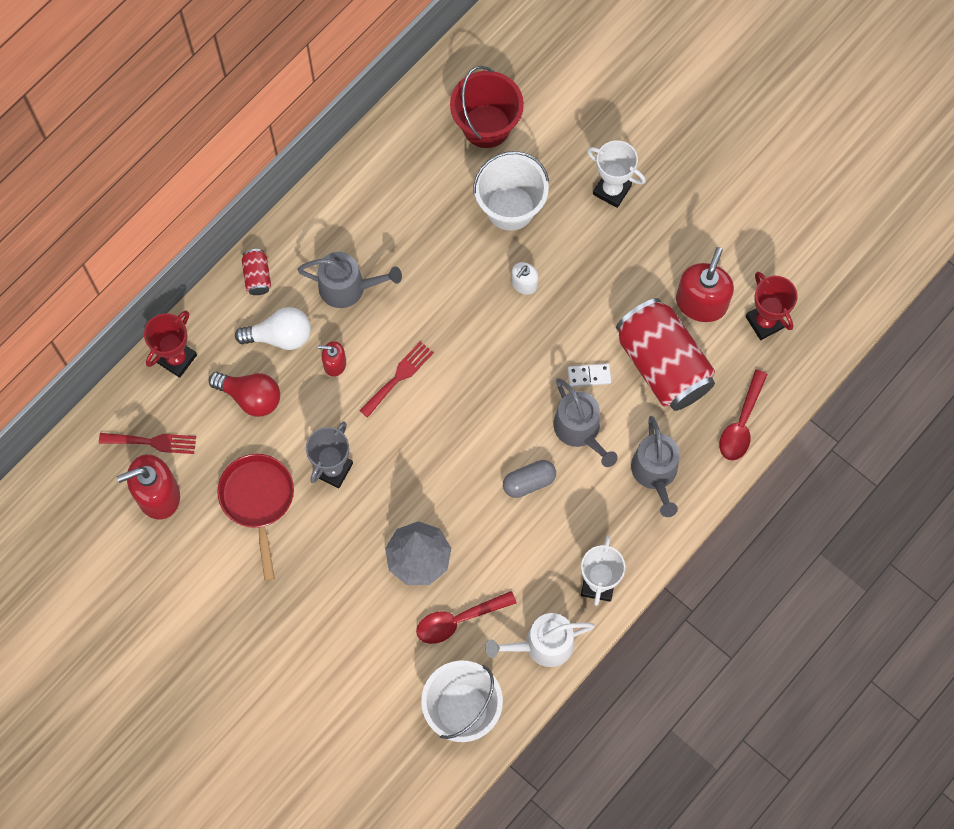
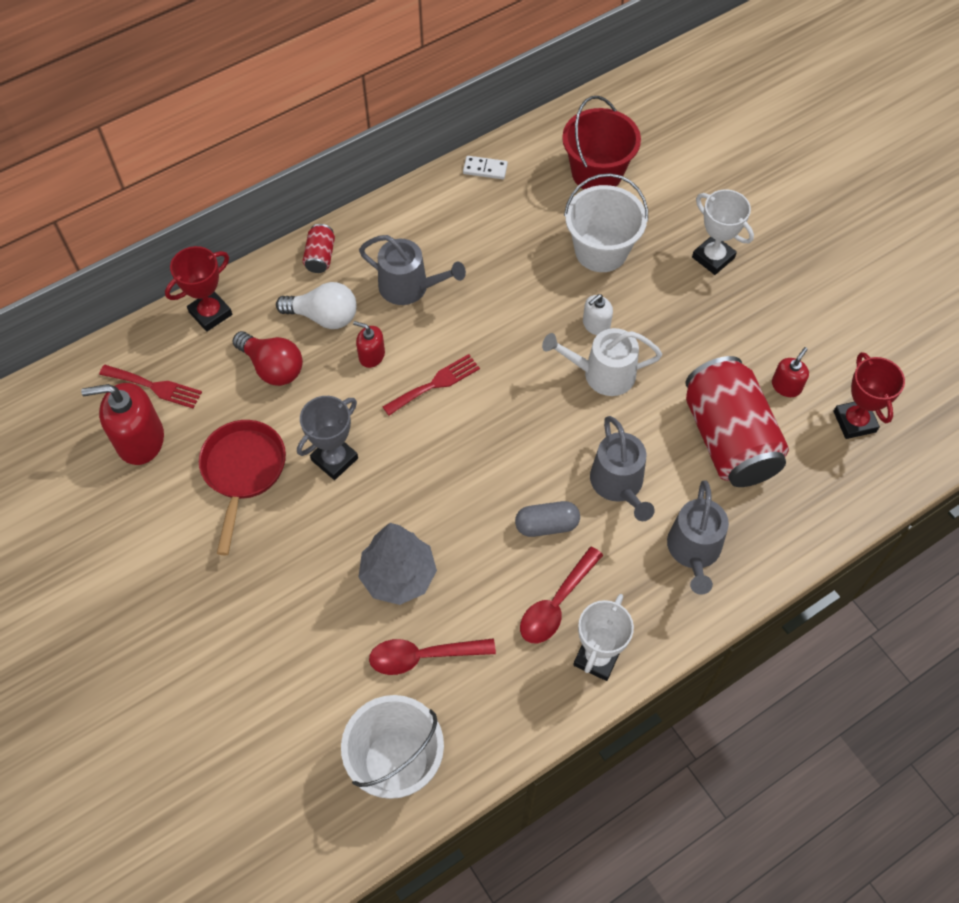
camera: 15 degrees right, 10 degrees down
(543, 645) = (513, 711): white watering can -> white watering can (602, 374)
(589, 376) = (643, 431): white domino -> white domino (485, 169)
(701, 302) = (786, 386): red soap dispenser -> red soap dispenser, size x0.53
(741, 423) = (806, 521): red spoon -> red spoon (556, 604)

